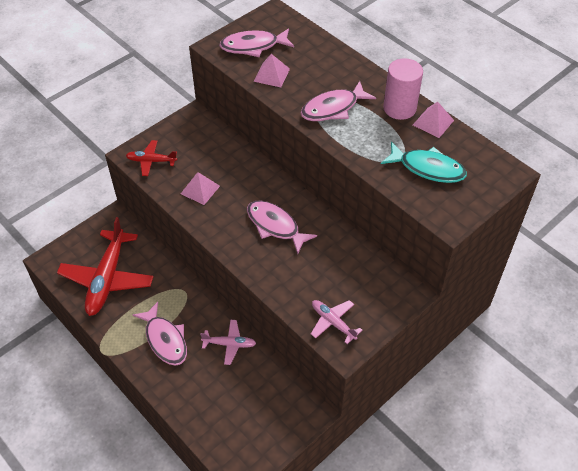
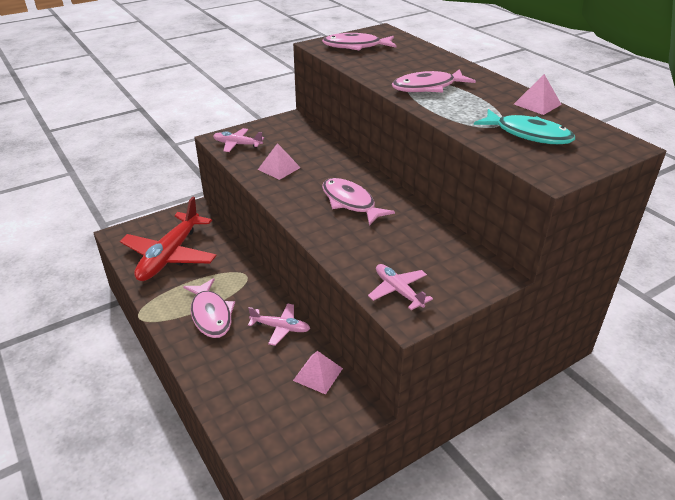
camera: 10 degrees right, 15 degrees down
(151, 161) = (237, 144): red plane -> pink plane
(271, 75) = (369, 63): pink pyramid -> pink pyramid (318, 374)
(399, 108) = (500, 92): pink cylinder -> none

